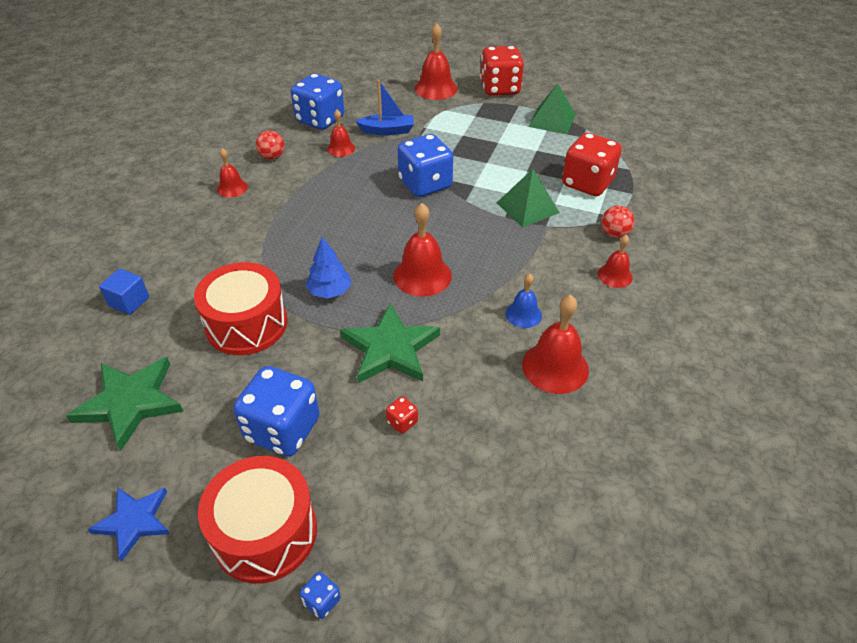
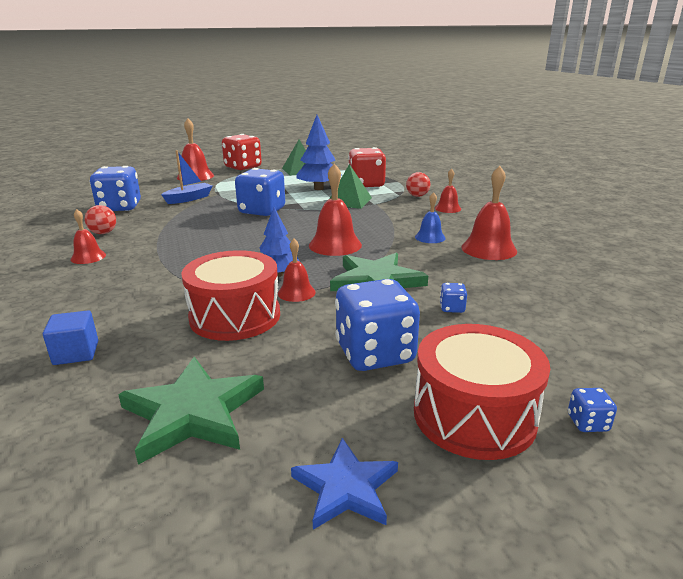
camera: 40 degrees left, 20 degrees down
(341, 148) = (163, 214): red bell -> red bell (296, 292)
(402, 422) = (452, 308): red dice -> blue dice
(526, 168) = (319, 188): none -> blue tree

